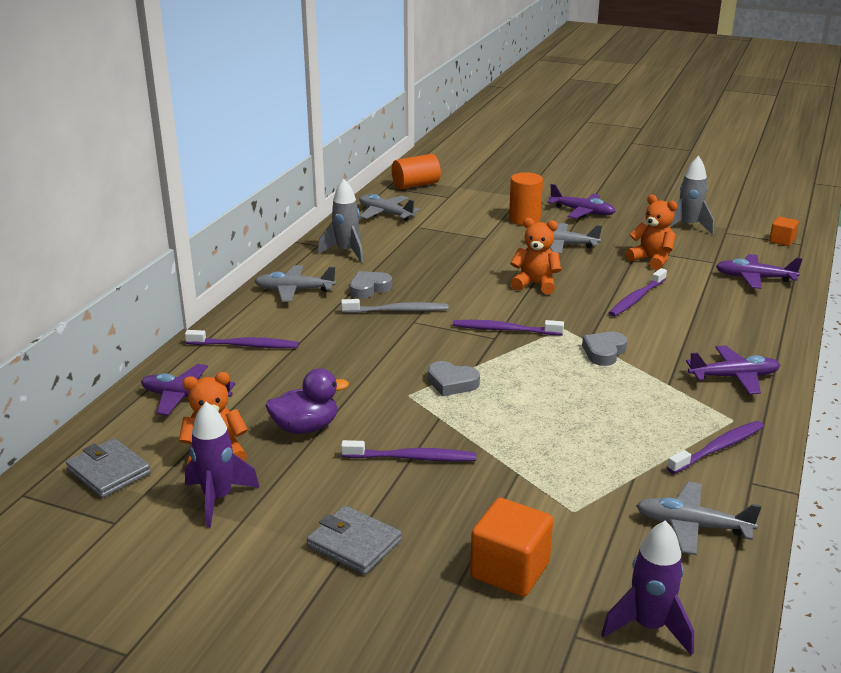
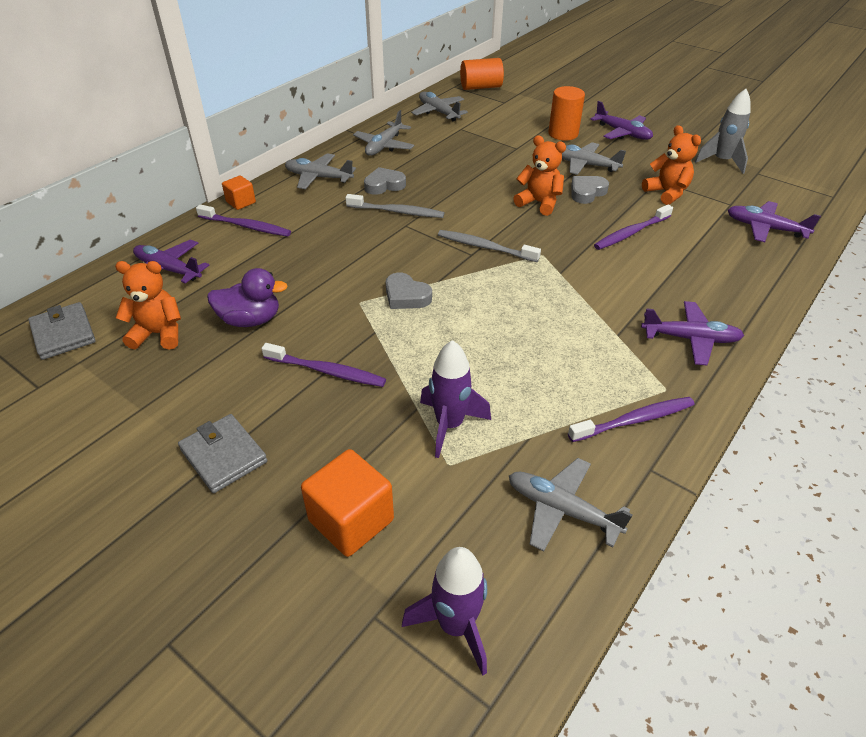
camera: 15 degrees right, 15 degrees up
(218, 498) = (135, 380): purple rocket -> purple rocket (449, 425)
(346, 252) = (384, 146): grey rocket -> grey plane
(505, 330) = (485, 247): purple toothbrush -> grey toothbrush
(604, 352) = (569, 287): grey heart -> grey heart (587, 192)
(782, 241) = (813, 190): orange cube -> orange cube (241, 202)

